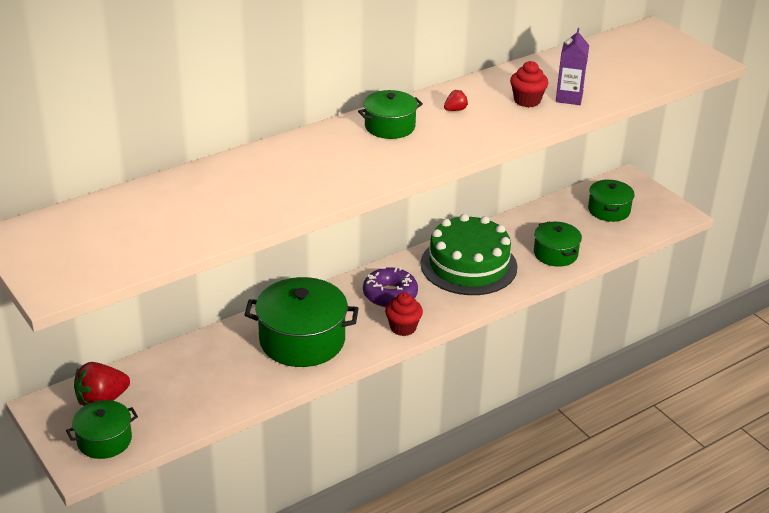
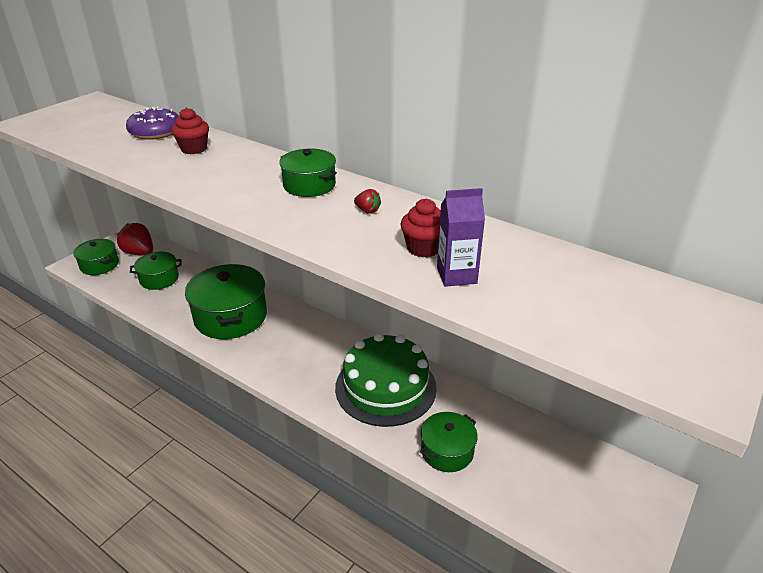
camera: 70 degrees right, 0 degrees up
(390, 295) = (312, 348): purple donut -> purple donut (155, 132)
(403, 328) = (268, 367): red cupcake -> red cupcake (194, 149)
(609, 210) = (572, 484): green pot -> green pot (159, 279)

